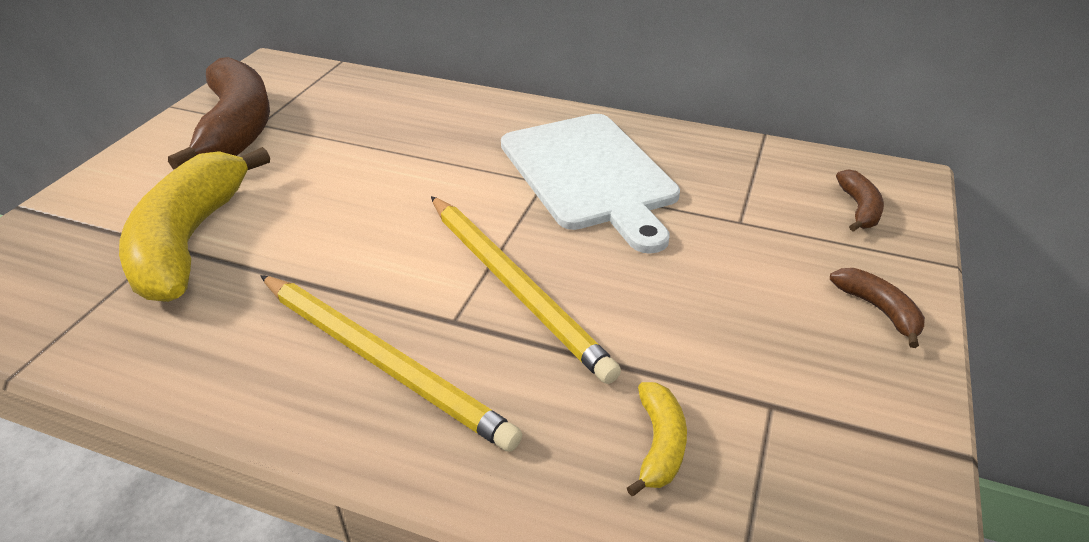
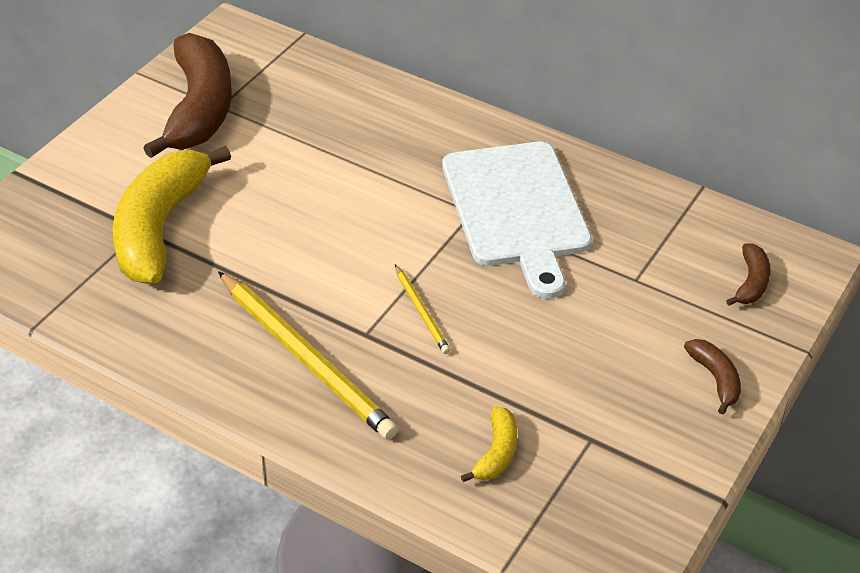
camera: 10 degrees right, 5 degrees up
(515, 286) = (421, 312): yellow pencil -> yellow pencil, size x0.48

